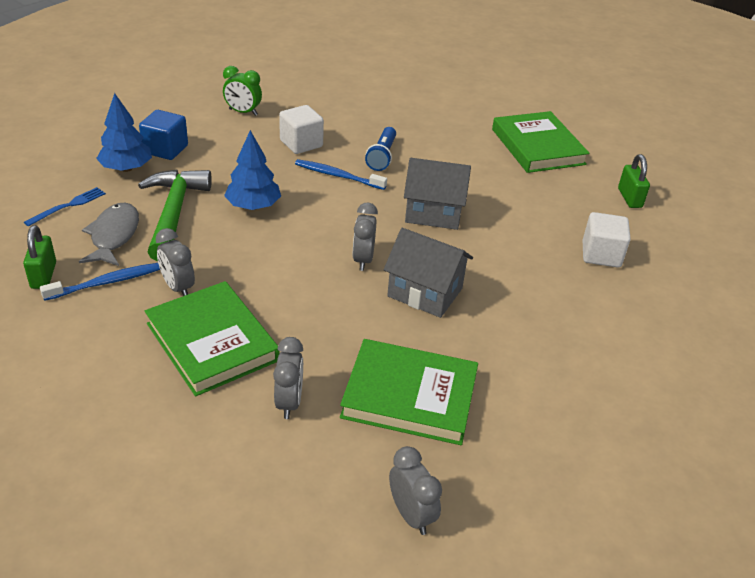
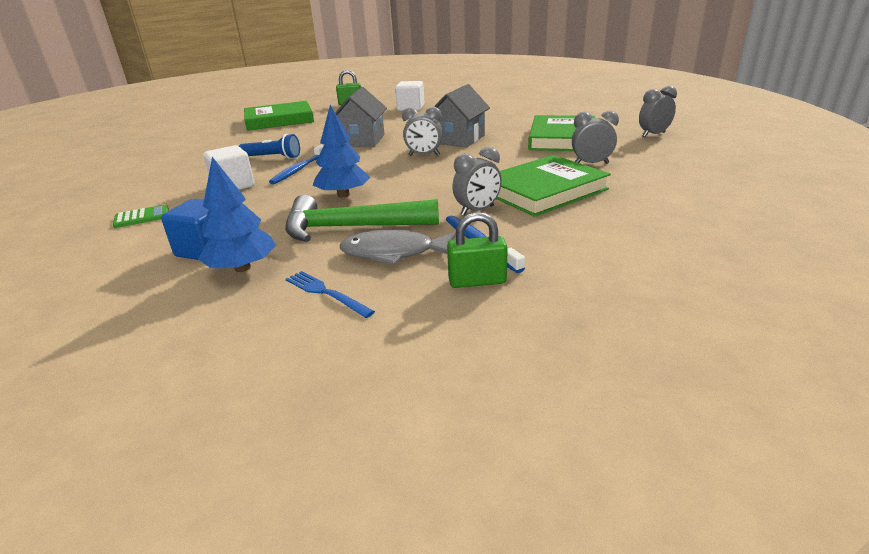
camera: 85 degrees left, 10 degrees down
(243, 112) = (142, 217): green clock -> green calculator

